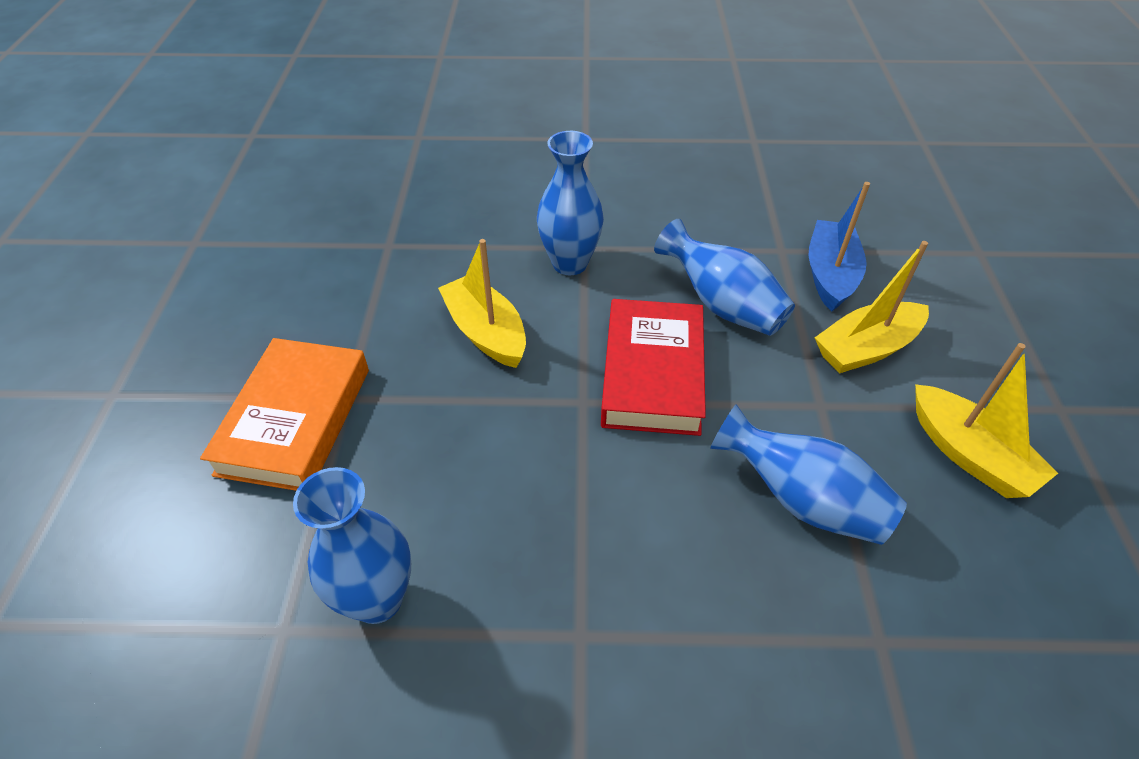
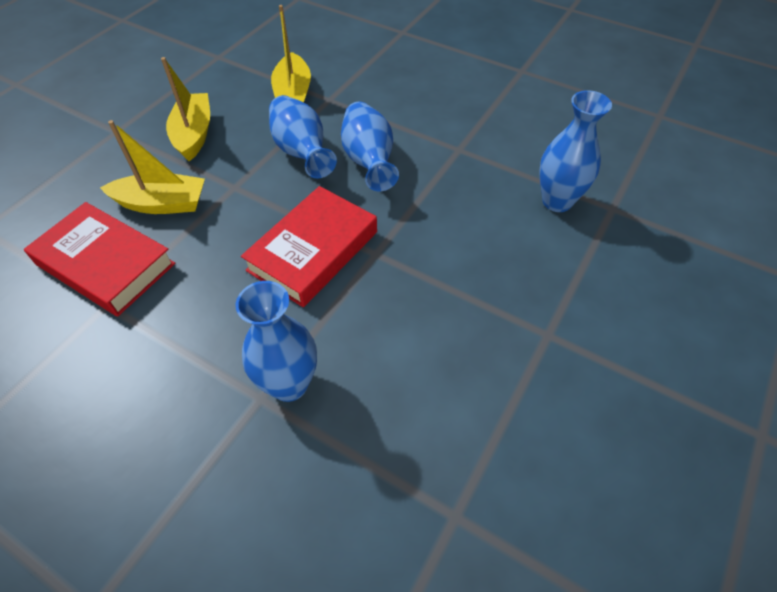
camera: 150 degrees left, 5 degrees up
(295, 420) = (592, 333): orange book -> none
(486, 332) = (410, 343): yellow boat -> yellow boat (293, 94)
(722, 305) = (211, 278): blue vase -> blue vase (369, 161)
(830, 275) = (105, 264): blue boat -> red book

